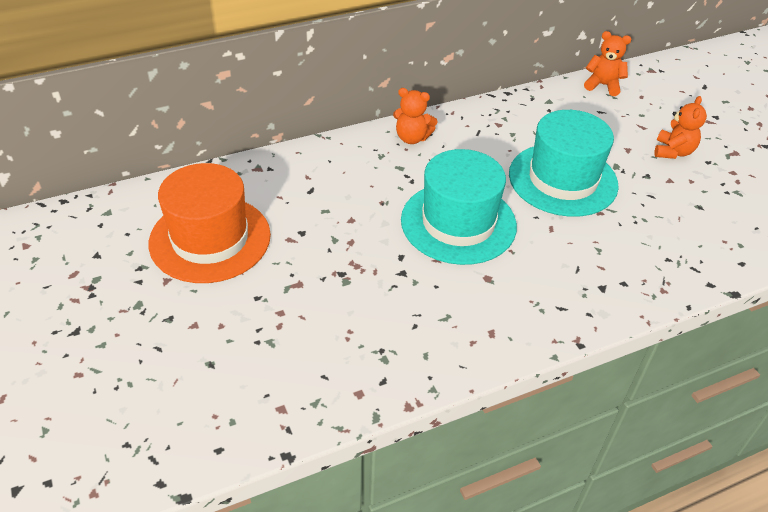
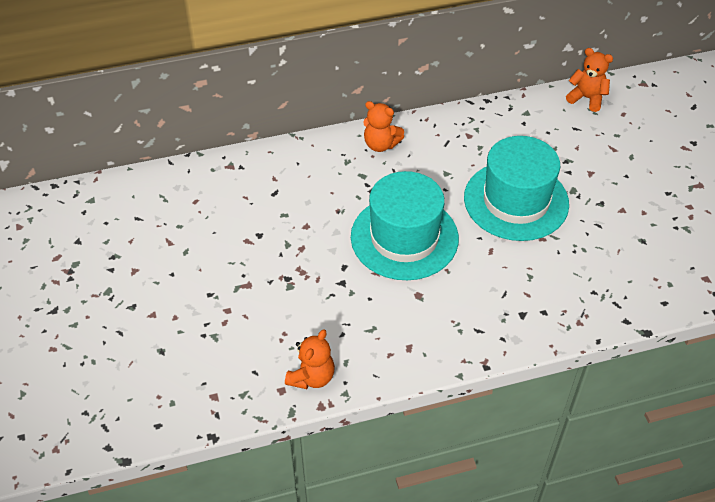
camera: 10 degrees right, 5 degrees up
(210, 239) = (177, 234): orange hat -> none
(673, 152) = (635, 179): orange teddy bear -> orange teddy bear (312, 377)

